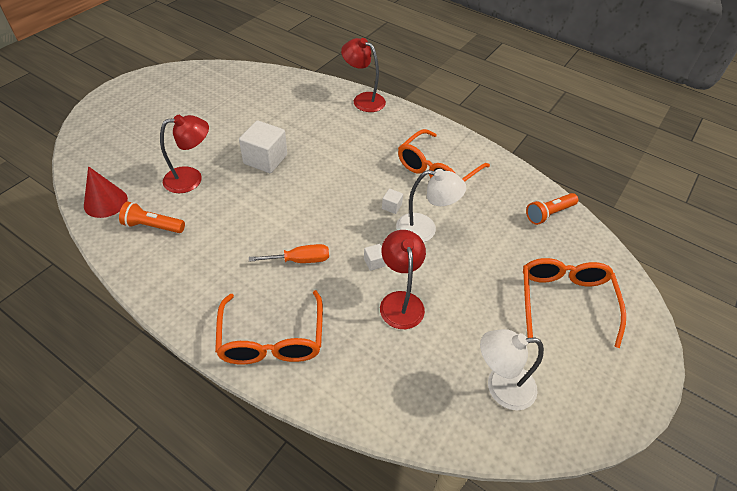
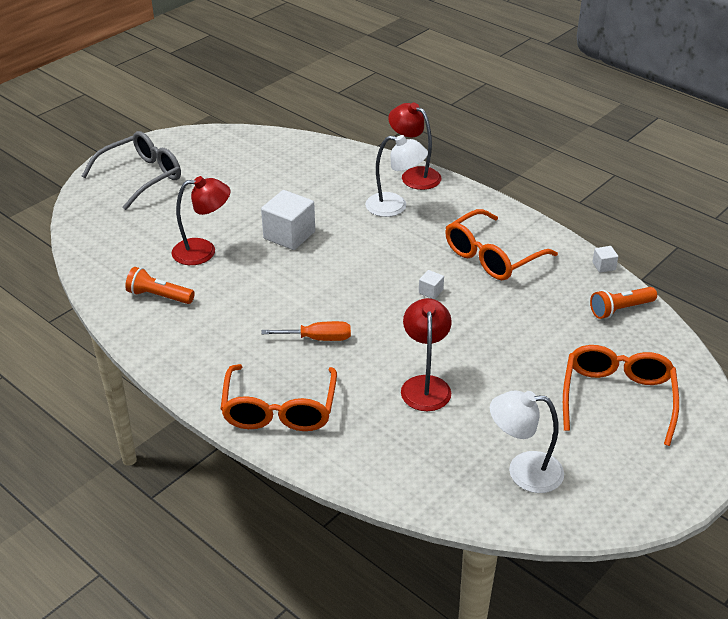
camera: 10 degrees right, 10 degrees down
(105, 202) = (108, 270): red cone -> none
(133, 111) = (141, 177): none -> grey glasses
(374, 262) = (402, 346): white cube -> white cube (603, 266)
(424, 229) = (466, 317): white lamp -> white lamp (395, 207)

